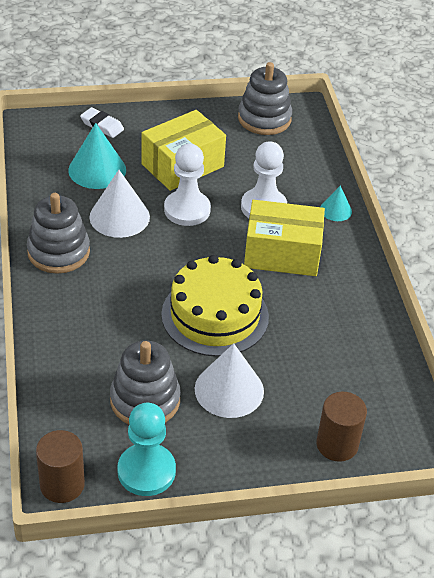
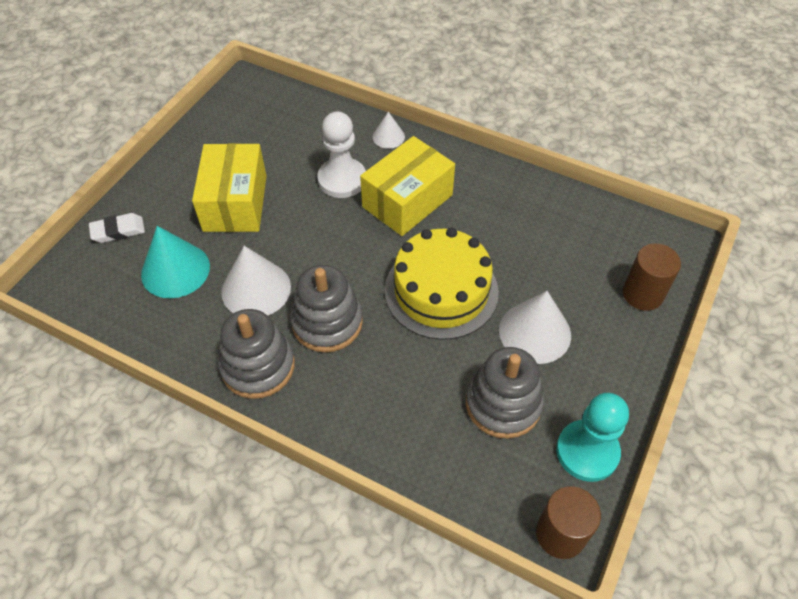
camera: 50 degrees left, 10 degrees up
(187, 210) = (295, 233): white pawn -> none
(264, 119) = (235, 113): grey stacking toy -> grey stacking toy (327, 322)
(336, 210) = (388, 137): turquoise cone -> white cone

